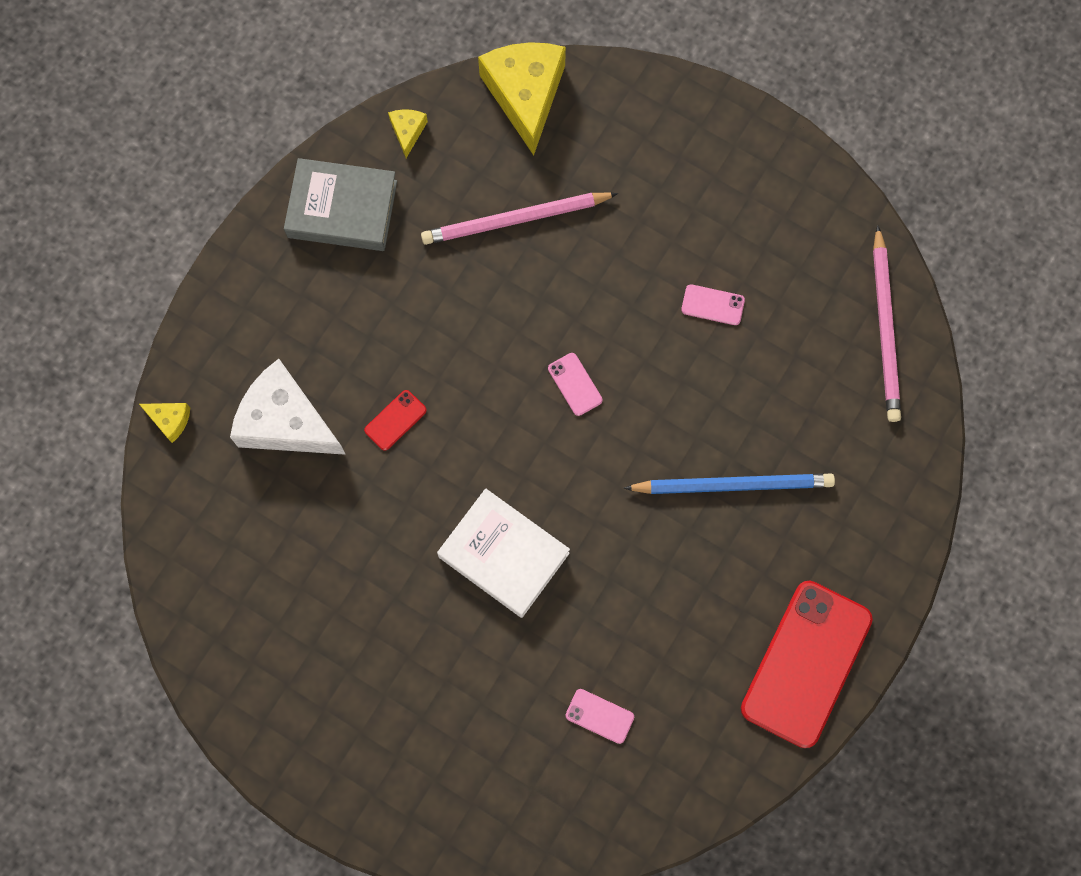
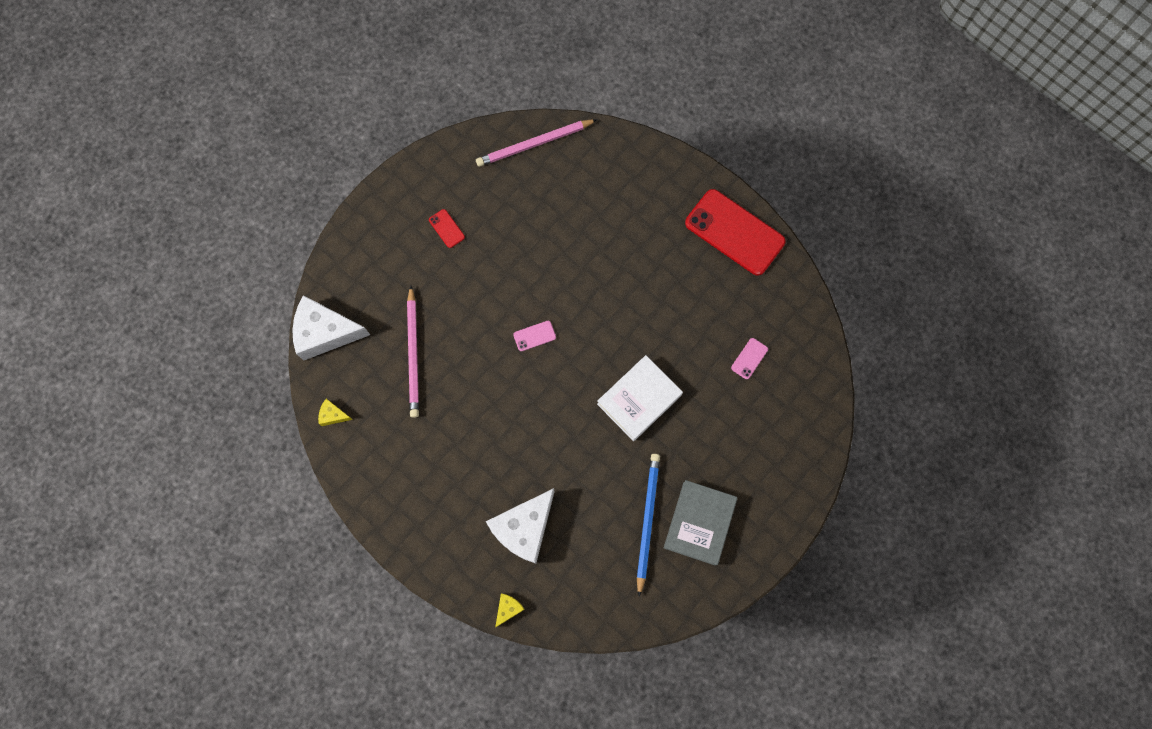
camera: 80 degrees left, 0 degrees up
(342, 209) = (380, 468): grey book -> grey book (699, 523)
(395, 420) = (537, 454): red phone -> red phone (446, 228)
(525, 95) = (325, 332): yellow cheese -> white cheese
(712, 305) = (498, 242): pink phone -> none
(733, 485) = (617, 252): blue pencil -> blue pencil (647, 521)
(885, 328) = (534, 144): pink pencil -> pink pencil turned 150 degrees clockwise

